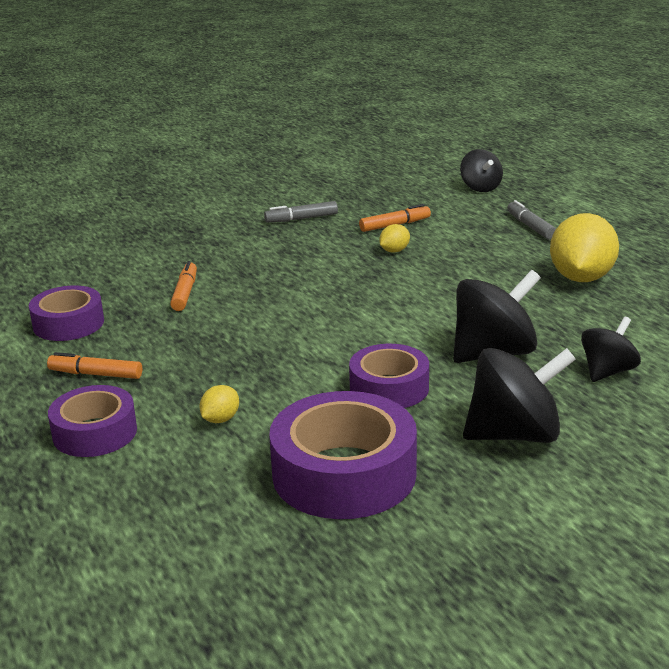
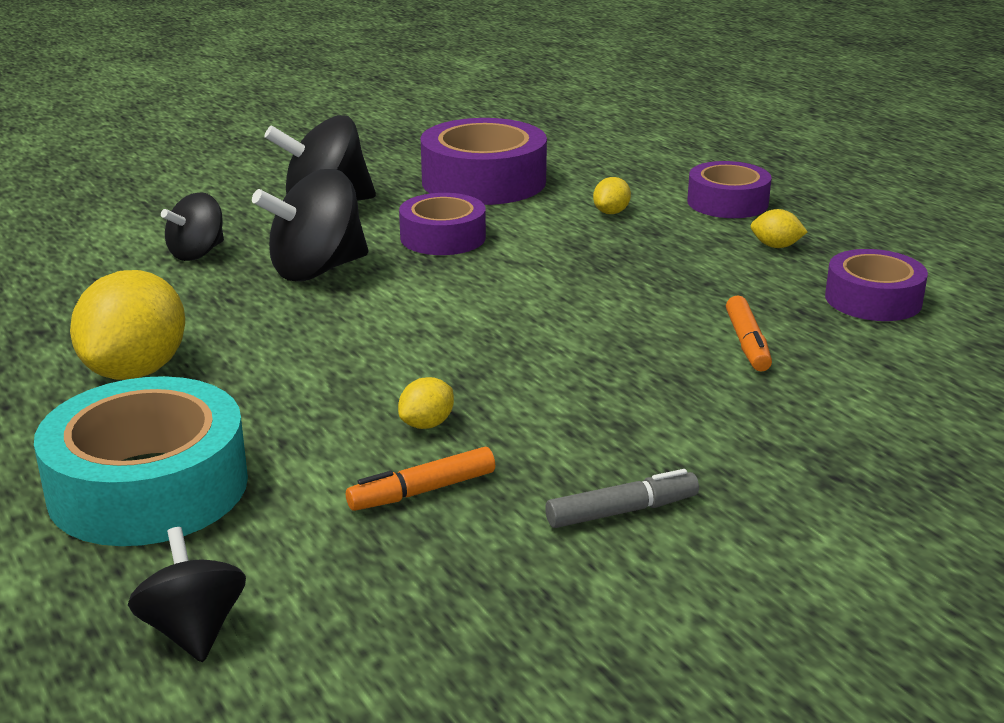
camera: 175 degrees right, 0 degrees up
(96, 374) = (776, 246): orange marker -> yellow lemon
(530, 226) = (148, 486): grey marker -> turquoise tape

